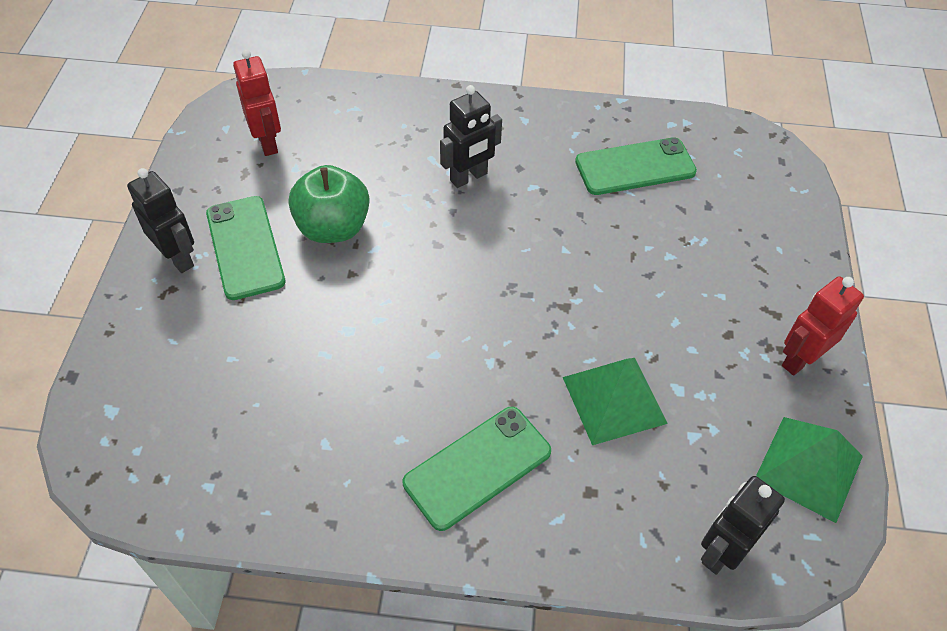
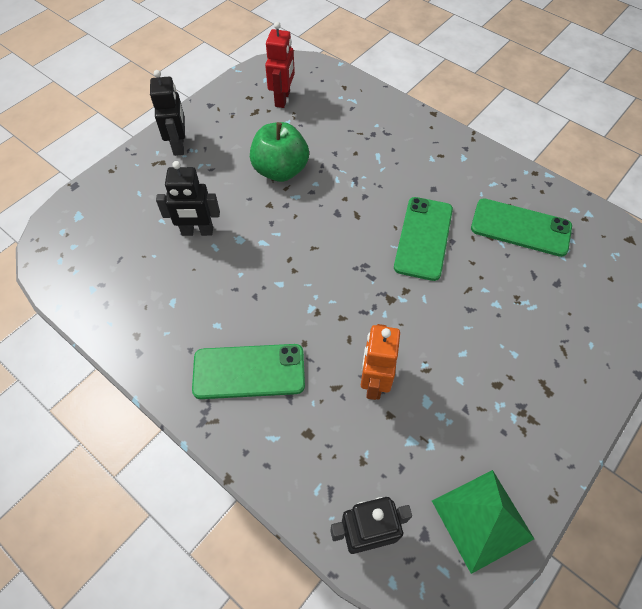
camera: 35 degrees right, 5 degrees up
(245, 247) = (220, 157): green phone -> green phone (423, 238)
(469, 177) = (393, 179): black robot -> black robot (197, 231)
(614, 400) = (374, 382): green pyramid -> orange robot
(800, 359) = (541, 435): red robot -> none

